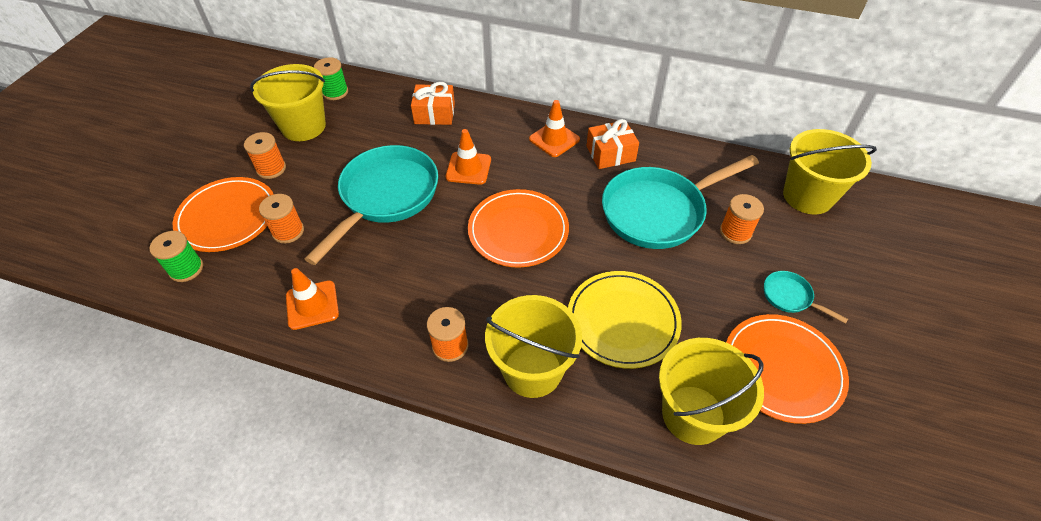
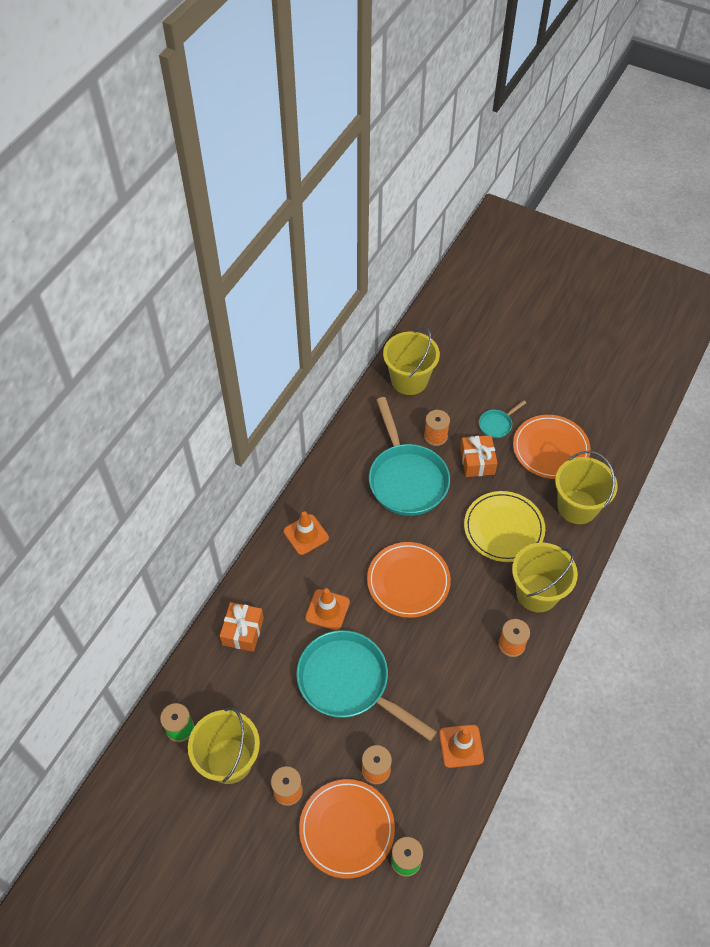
camera: 80 degrees left, 5 degrees up
(610, 153) = (334, 495): orange gift -> orange gift (477, 461)

